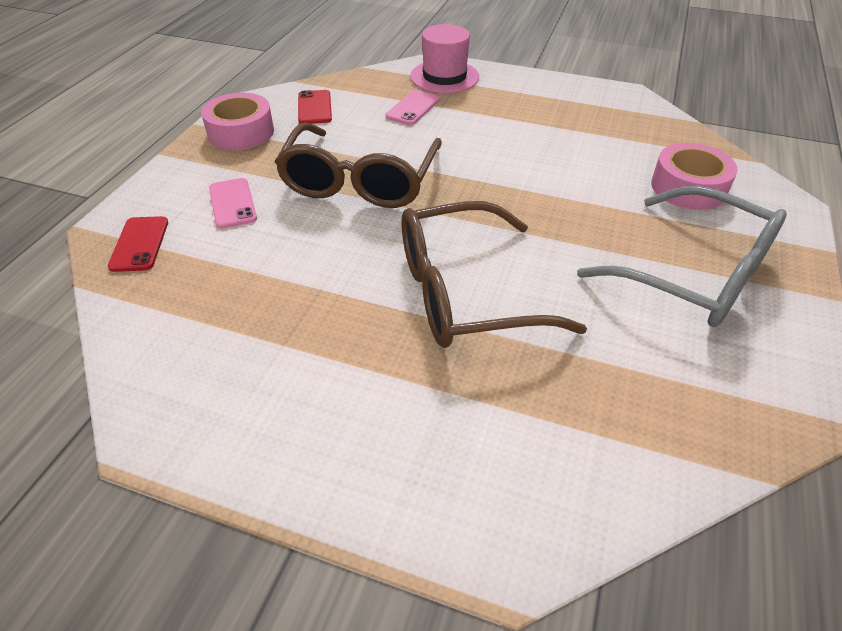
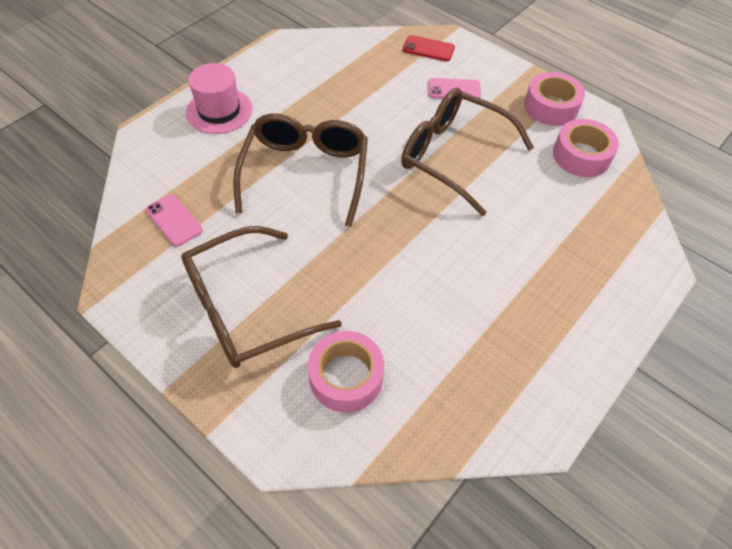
camera: 110 degrees right, 10 degrees up
(314, 108) = (581, 155): red phone -> pink tape
(413, 108) = (562, 221): pink phone -> pink phone (174, 220)
(444, 77) = (626, 268): pink hat -> pink hat (219, 111)
(694, 274) = (246, 308): grey glasses -> brown glasses

